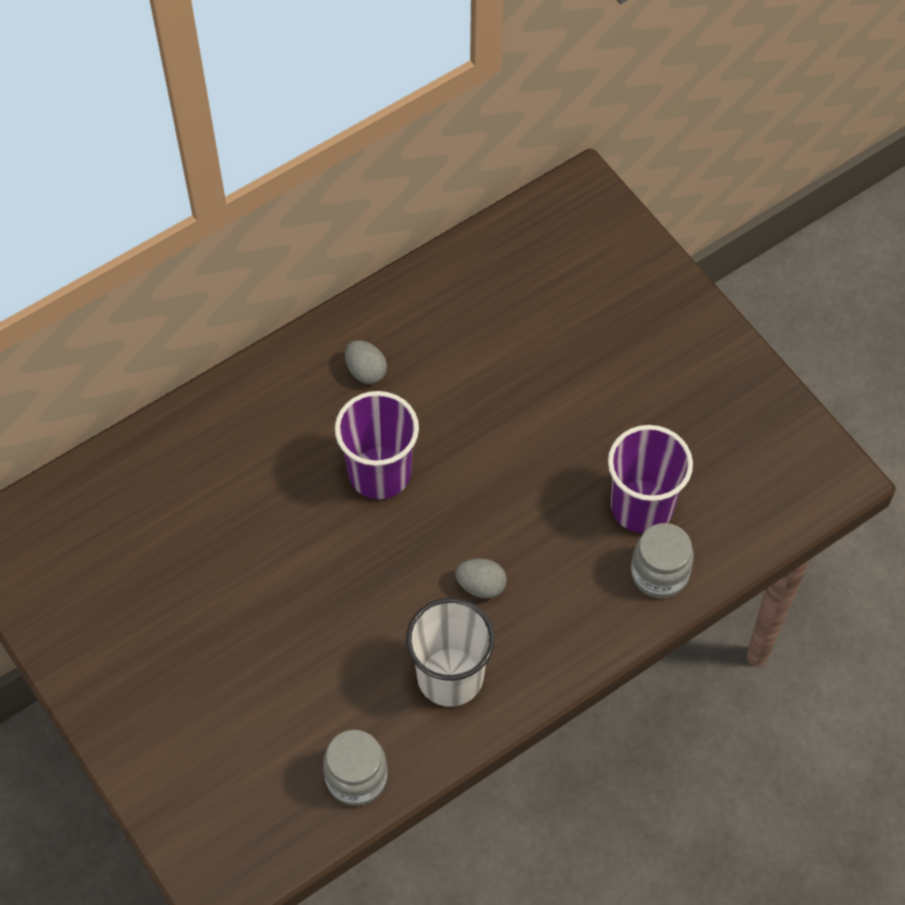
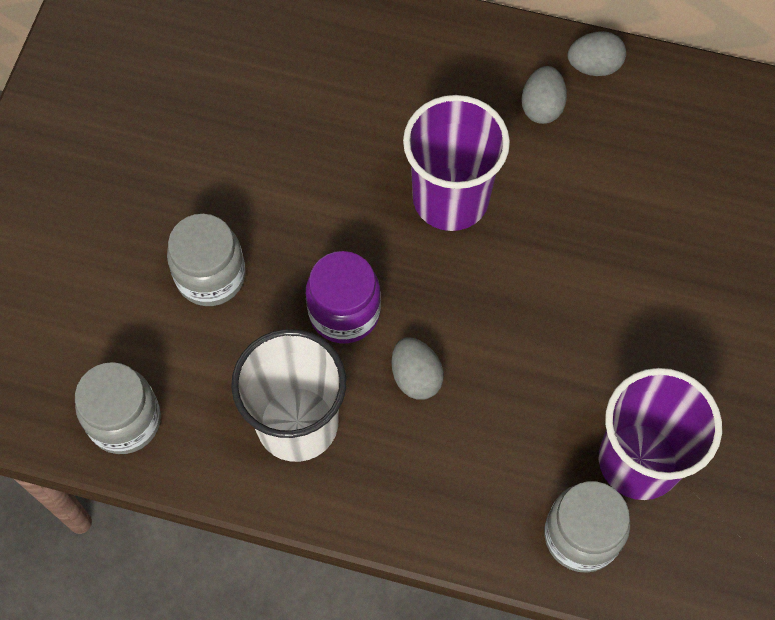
camera: 50 degrees right, 5 degrees up
(301, 653) = (210, 276): none -> grey jar
(366, 319) = (594, 66): none -> grey egg
(400, 593) = (344, 312): none -> purple jar

